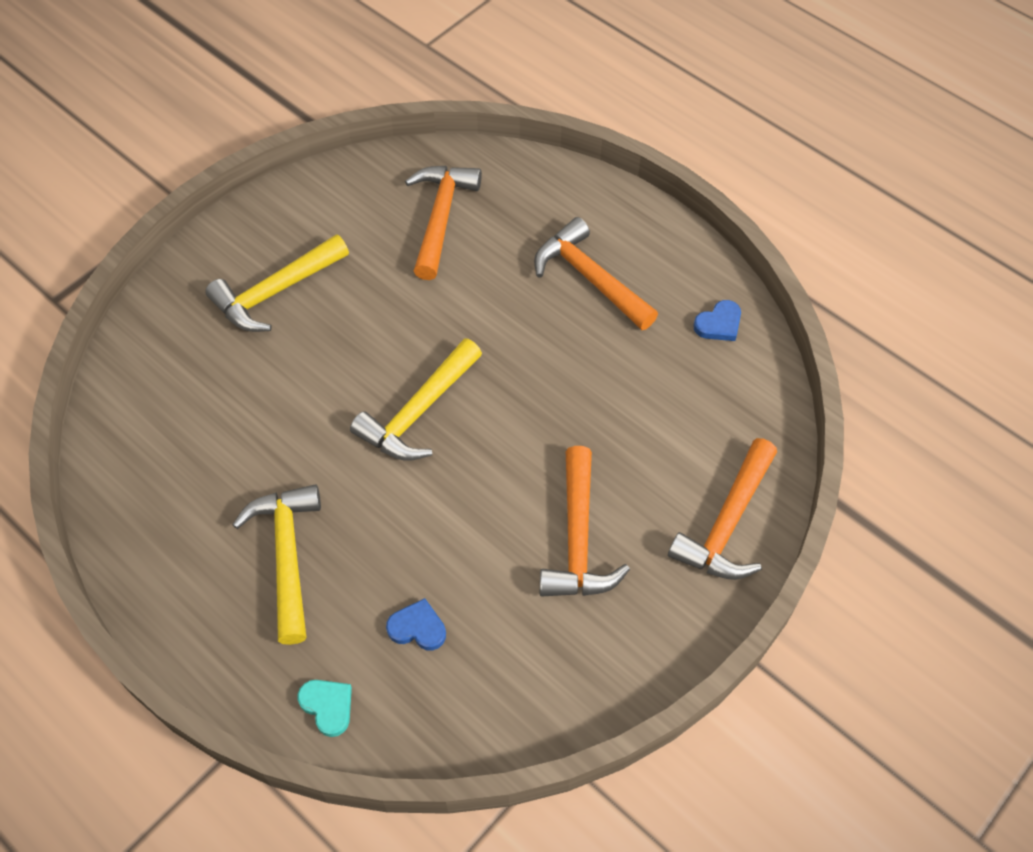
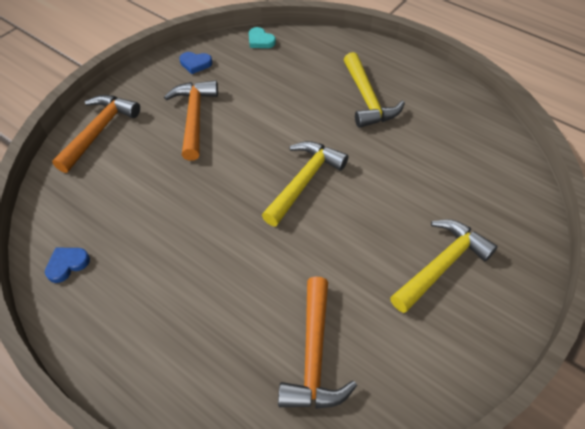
camera: 175 degrees right, 5 degrees down
(327, 706) = (325, 44): turquoise heart -> turquoise heart (260, 40)
(417, 628) = (285, 74): blue heart -> blue heart (195, 64)
(589, 278) = (172, 299): orange hammer -> none

